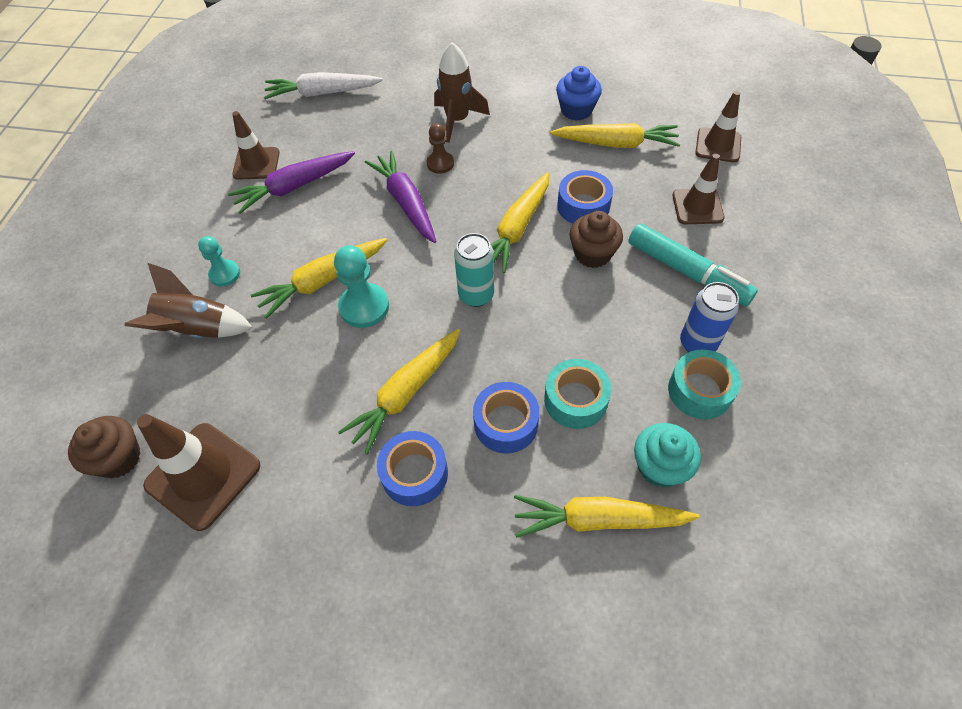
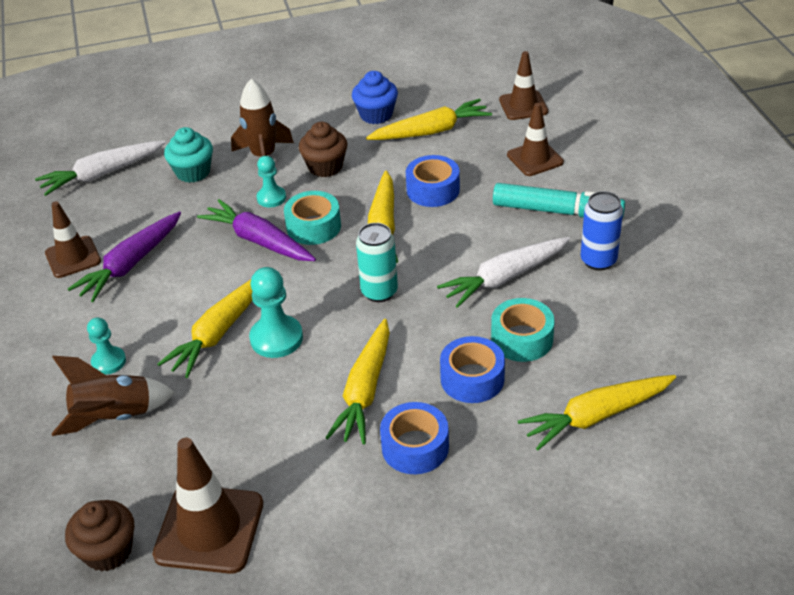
camera: 25 degrees left, 15 degrees down
(440, 163) = (271, 198): brown pawn -> turquoise pawn
(592, 254) = (465, 224): brown cupcake -> brown cupcake (325, 167)
(596, 326) = (504, 278): none -> white carrot
(660, 466) = (622, 360): turquoise cupcake -> turquoise cupcake (193, 172)
(700, 390) = (621, 294): turquoise tape -> turquoise tape (313, 226)

